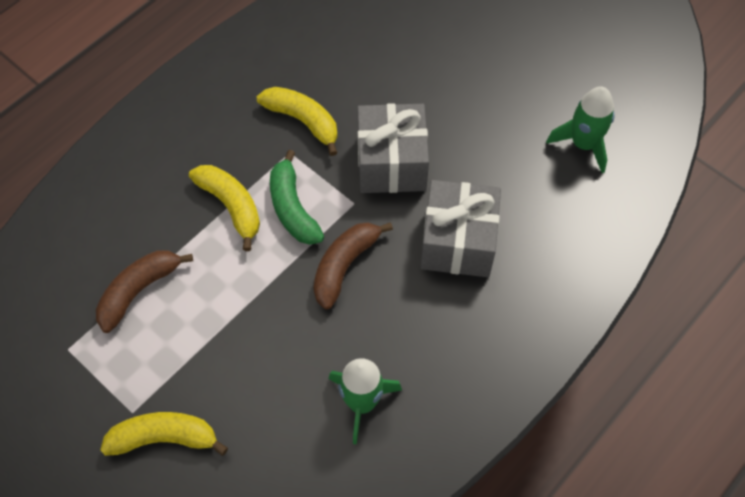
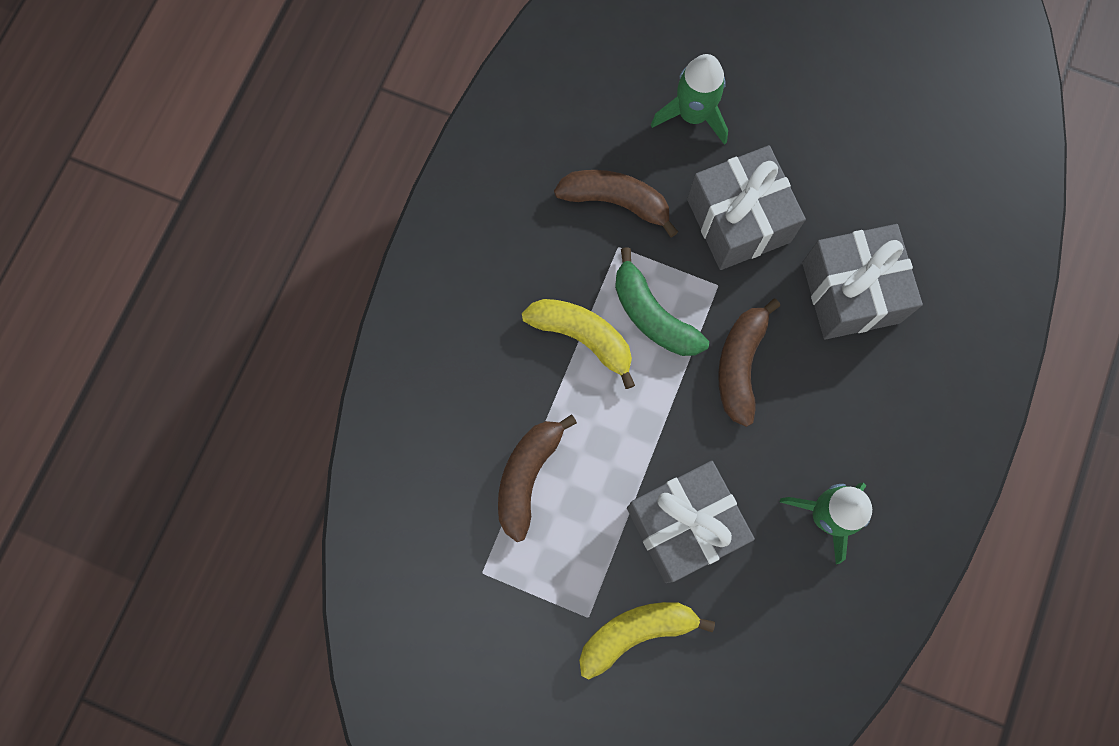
camera: 20 degrees left, 15 degrees up
(242, 369) = (684, 525): none -> grey gift
(303, 121) = (616, 202): yellow banana -> brown banana
(583, 144) = (939, 124): green rocket -> green rocket (693, 115)

